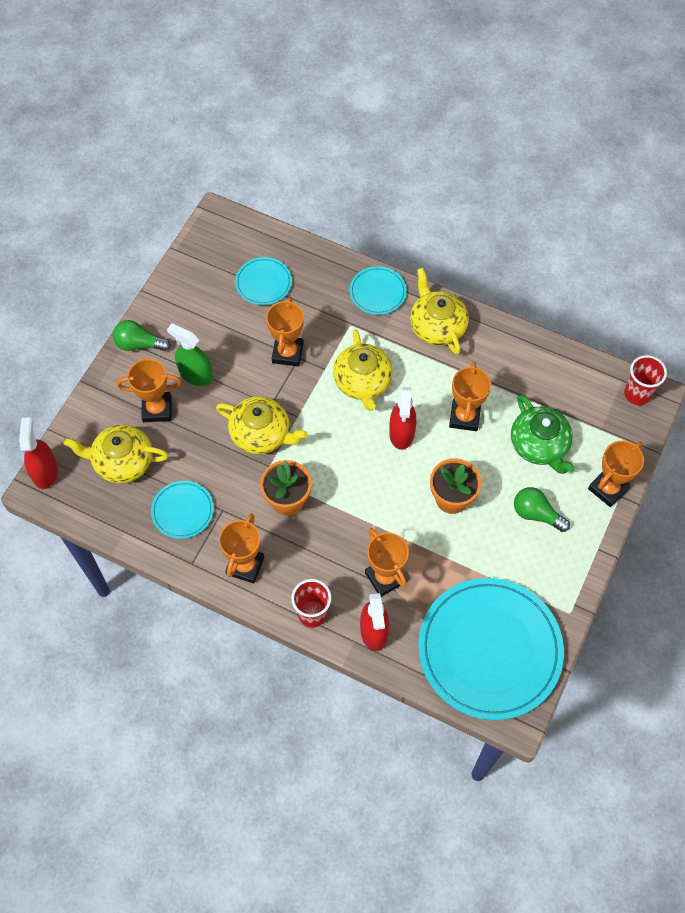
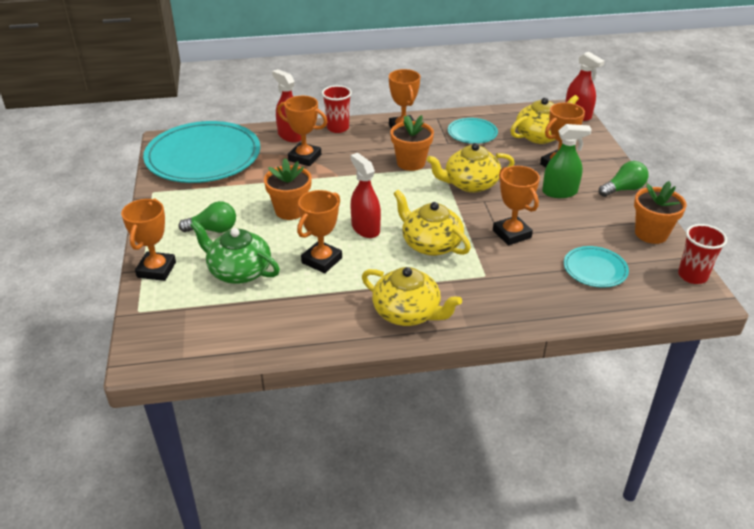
camera: 145 degrees right, 25 degrees down
(180, 287) = (651, 234): none -> orange flower pot
(377, 292) = (491, 312): turquoise plate -> none
(464, 417) = (322, 260): orange trophy -> orange trophy turned 60 degrees clockwise
(637, 394) = (160, 352): red cup -> red cup (692, 276)

